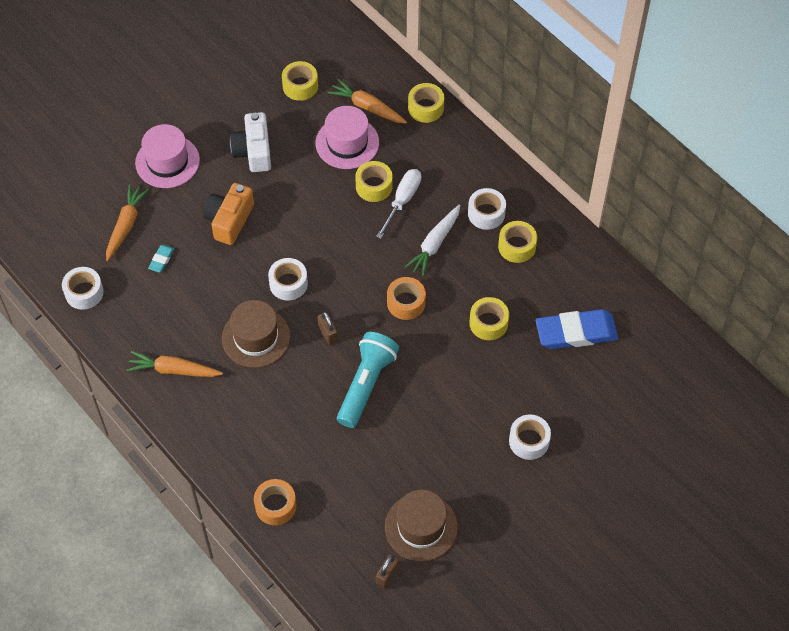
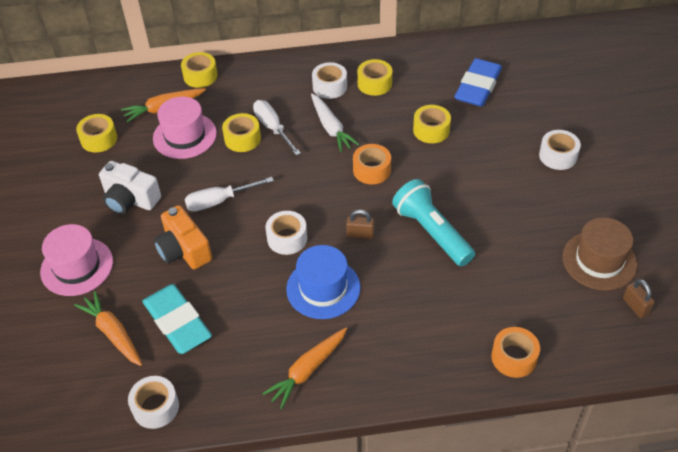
camera: 55 degrees left, 10 degrees down
(161, 260) = (177, 322): turquoise eraser -> turquoise eraser, size x2.30
(256, 337) = (323, 288): brown hat -> blue hat
(294, 213) = (219, 201): none -> white screwdriver

